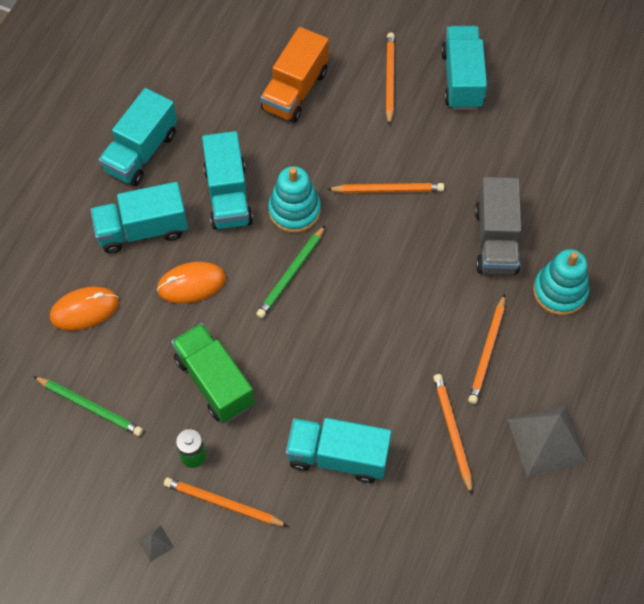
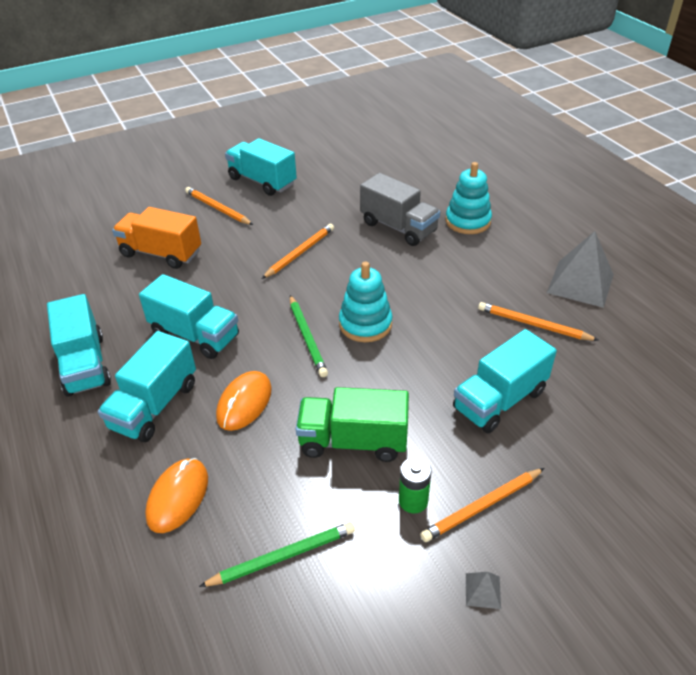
camera: 50 degrees left, 20 degrees down
(294, 210) = (256, 306): turquoise stacking toy -> turquoise stacking toy (365, 324)
(295, 90) = (161, 253): orange truck -> orange truck turned 135 degrees clockwise
(487, 351) = (481, 274): orange pencil -> none

